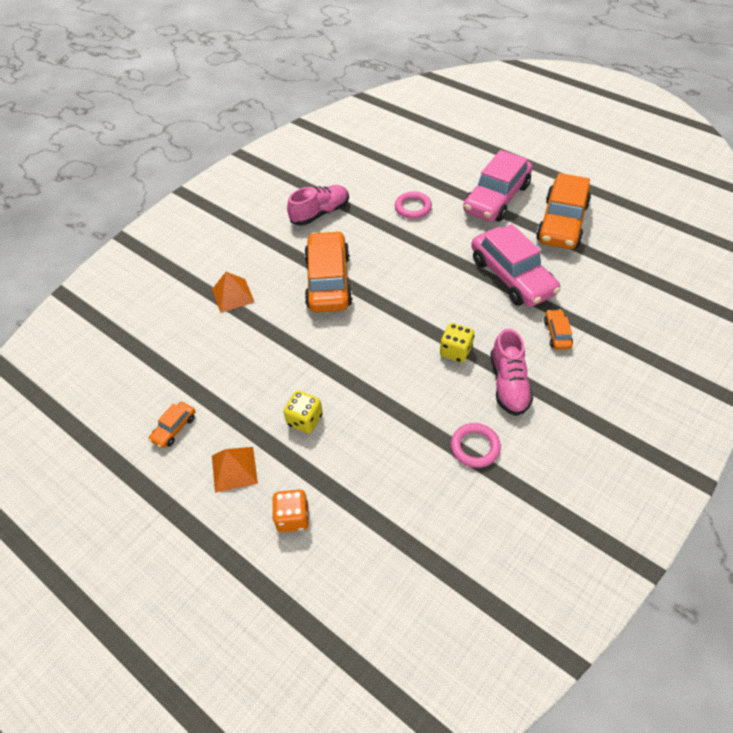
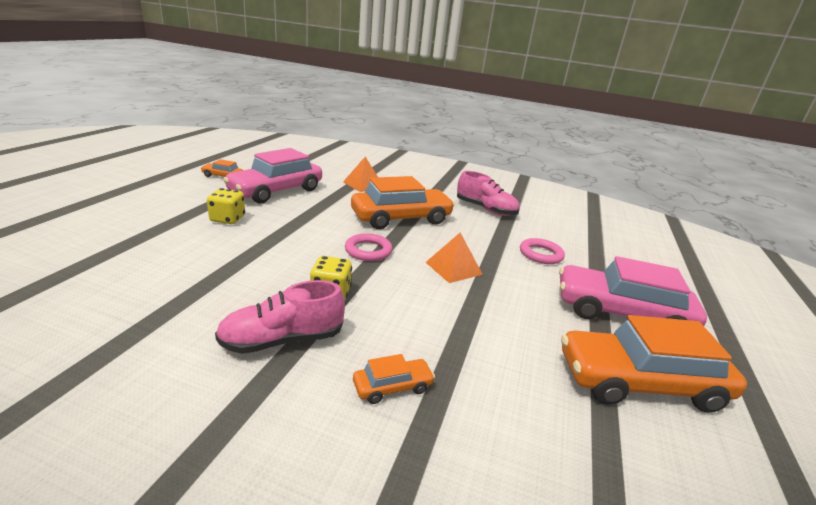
camera: 65 degrees right, 25 degrees down
(234, 469) = (178, 197): orange pyramid -> orange pyramid (453, 268)
(293, 517) = (116, 221): orange dice -> none
(475, 447) = (176, 317): pink ring -> pink ring (368, 251)
(512, 276) = (484, 333): pink car -> pink car (276, 191)

